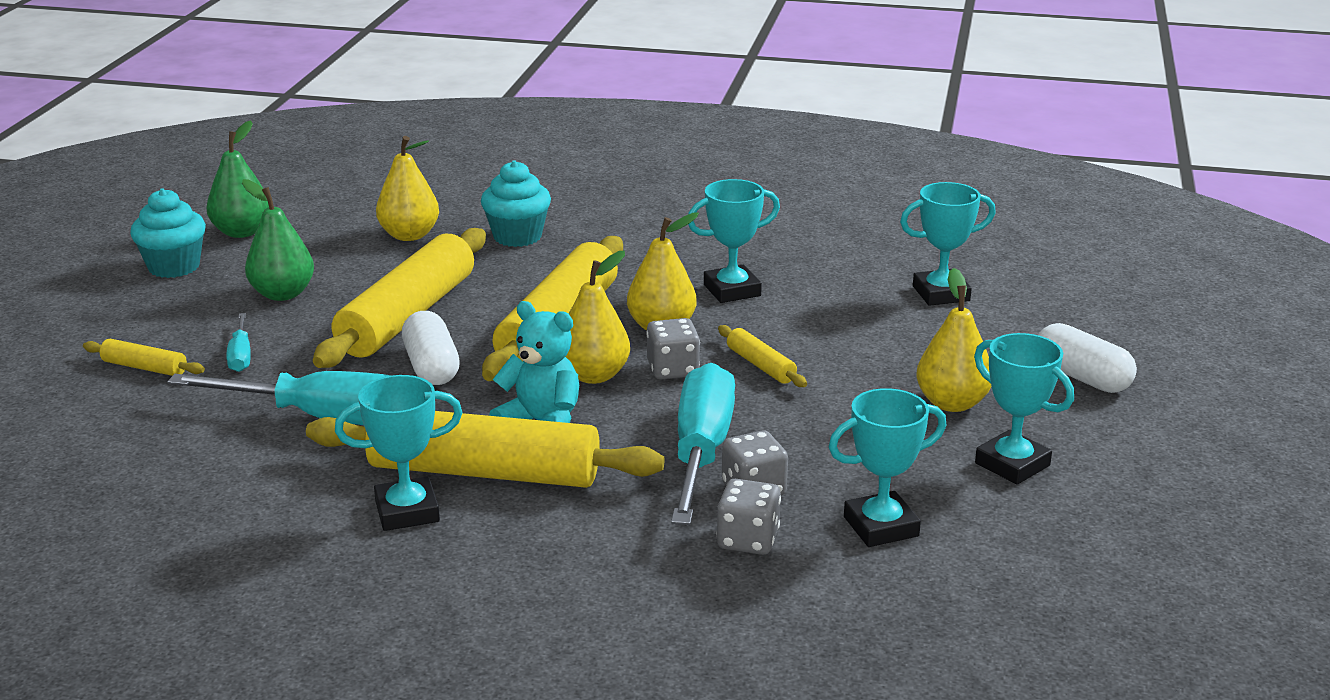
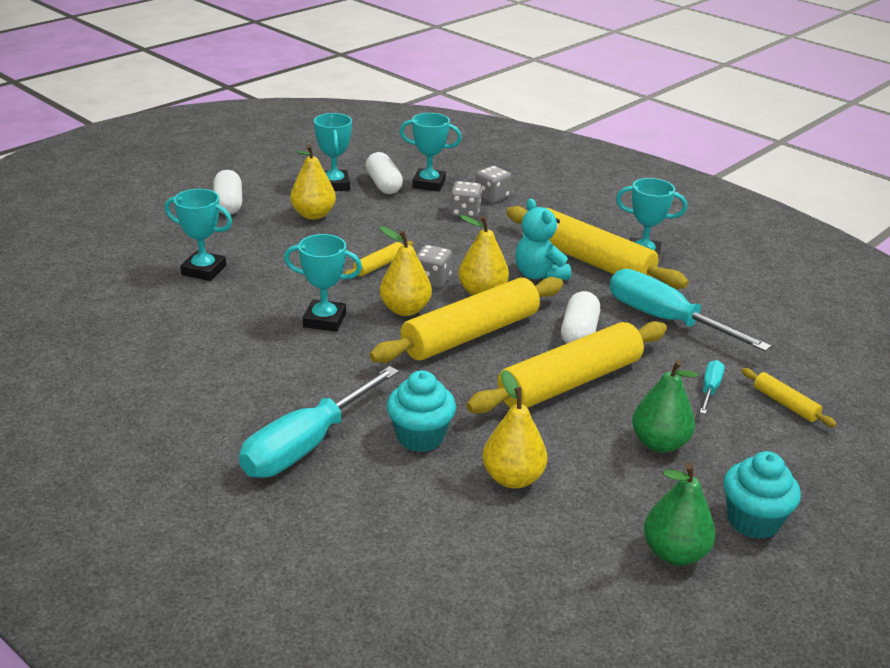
camera: 150 degrees left, 5 degrees up
(701, 452) = (469, 234): turquoise screwdriver -> turquoise screwdriver (307, 444)
(760, 365) = (379, 265): yellow rolling pin -> yellow rolling pin turned 45 degrees clockwise
(945, 495) = (383, 185): none -> white capsule

